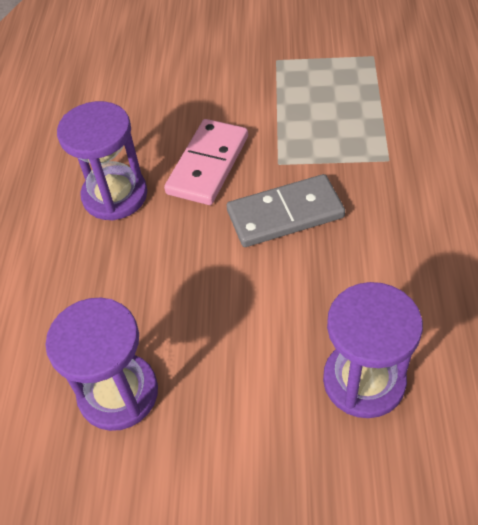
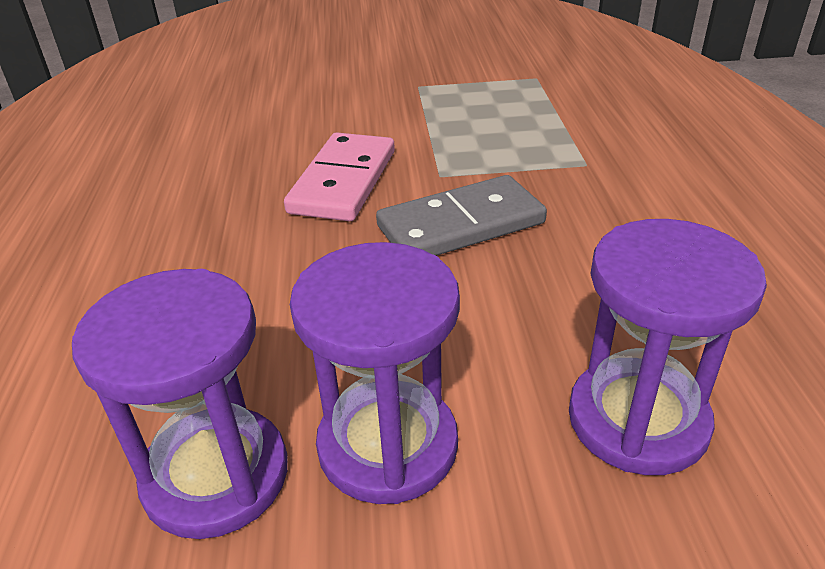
camera: 10 degrees left, 15 degrees down
(115, 195) = (211, 220): purple hourglass -> purple hourglass (388, 445)

